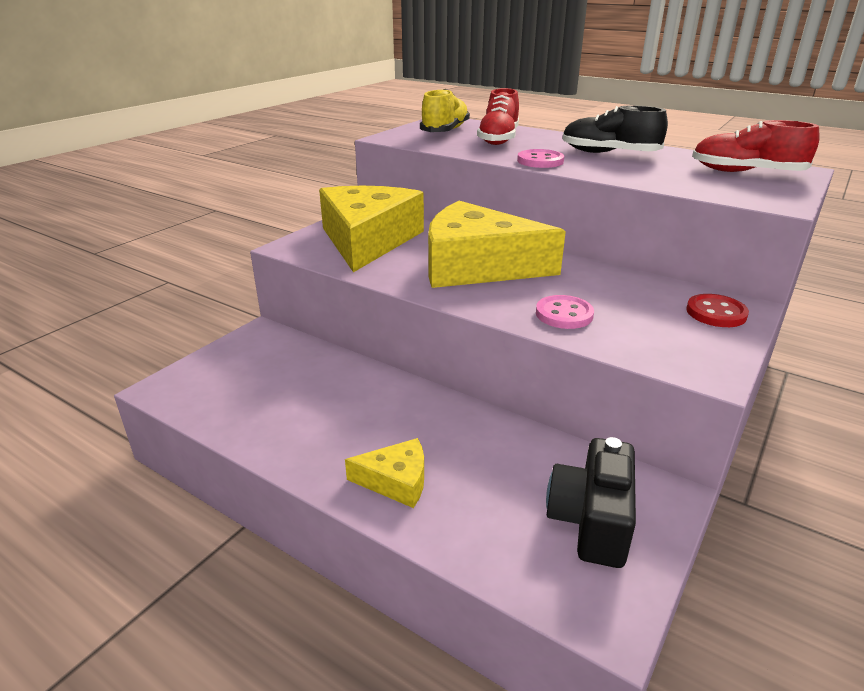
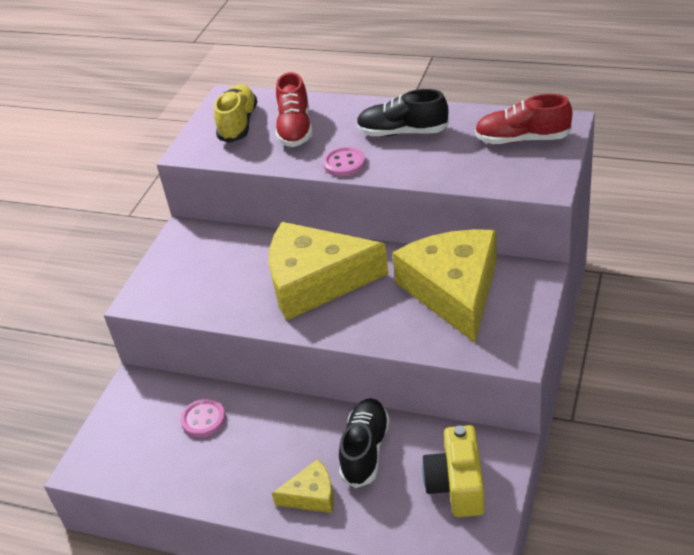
camera: 10 degrees left, 10 degrees up
(368, 240) = (205, 271): yellow cheese -> yellow cheese (454, 291)
(481, 451) = (365, 450): none -> black shoe
(564, 314) = (401, 323): pink button -> pink button (203, 419)
(591, 521) = (457, 485): black camera -> yellow camera
(716, 313) = (517, 288): red button -> none

